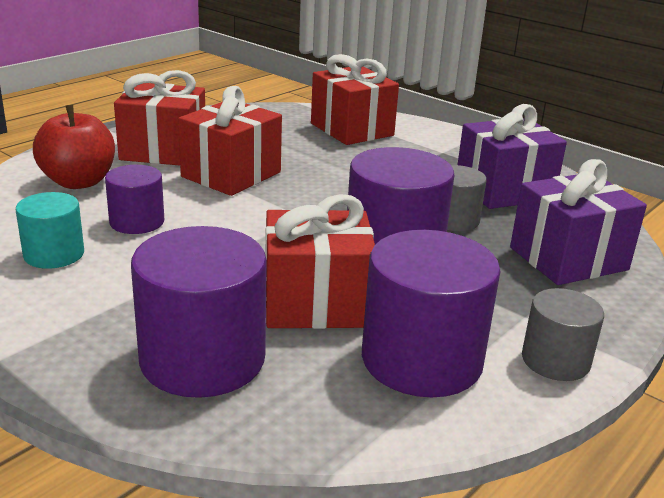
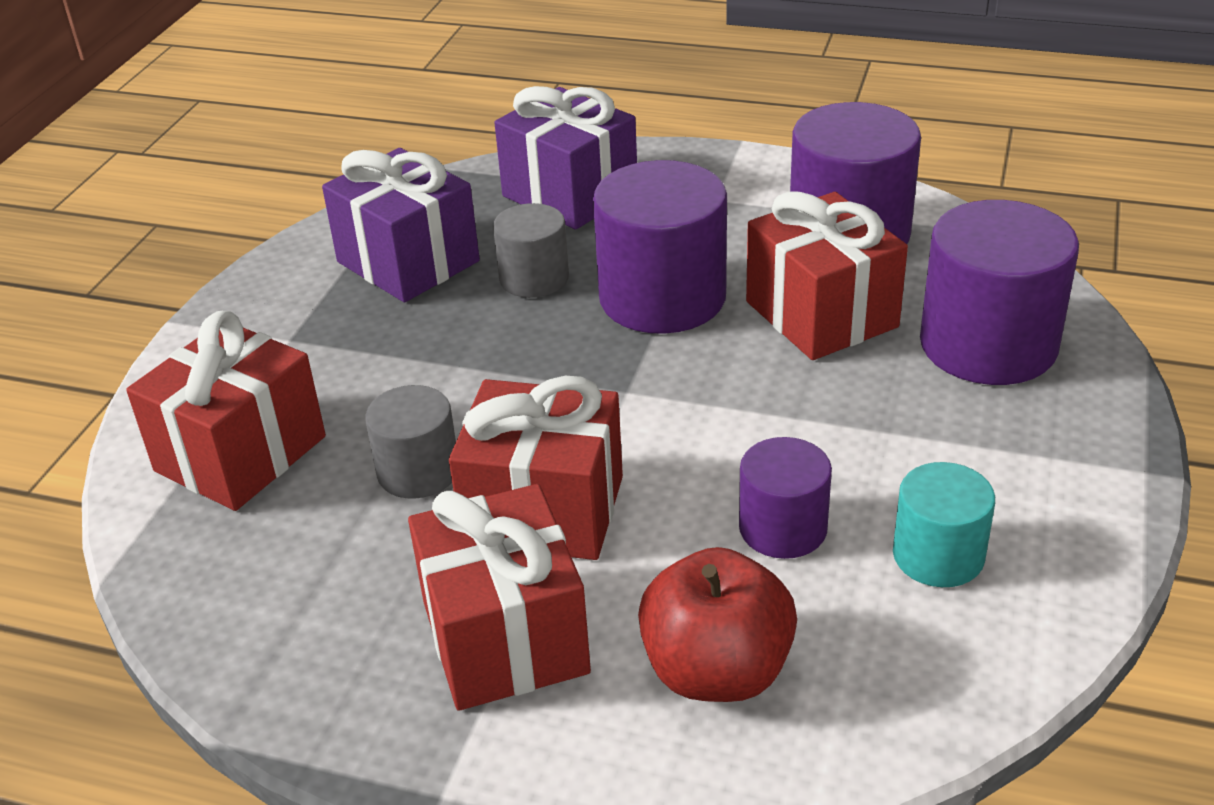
camera: 110 degrees left, 10 degrees up
(555, 360) = (776, 174): grey cylinder -> grey cylinder (418, 471)

